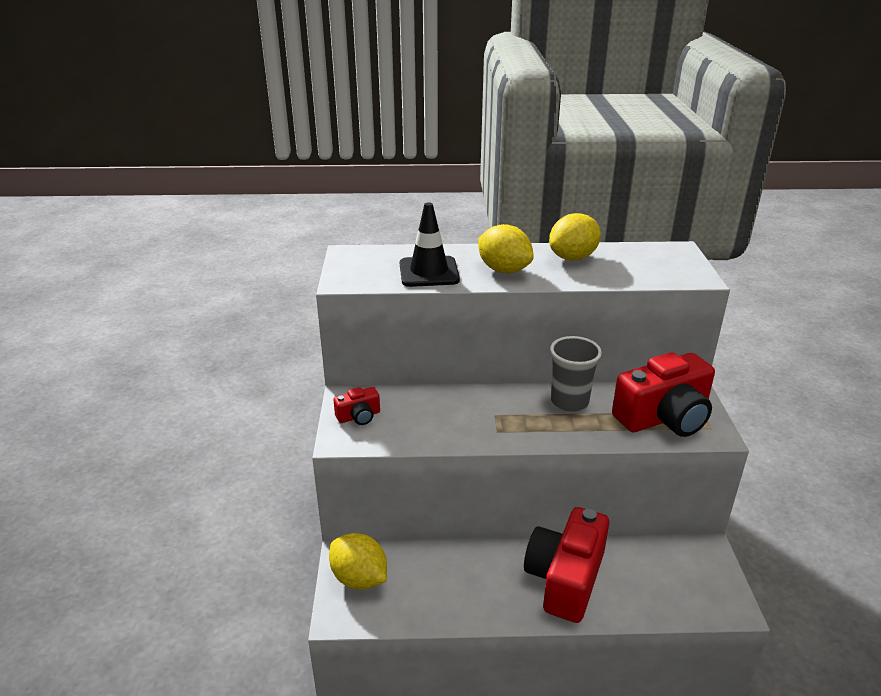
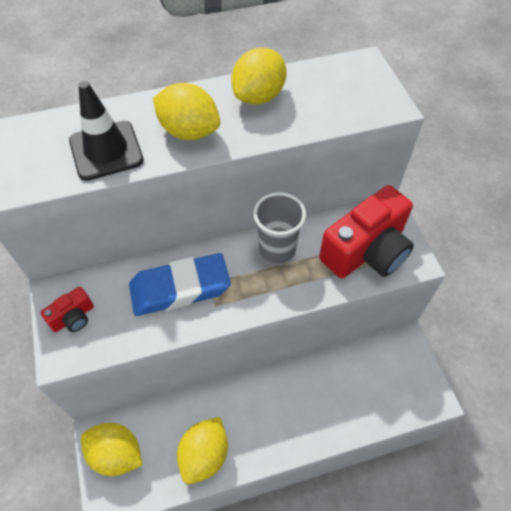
camera: 15 degrees left, 25 degrees up
(453, 600) = (204, 455): none -> yellow lemon
(465, 413) = (180, 288): none -> blue eraser
(565, 578) = (296, 405): red camera -> none

